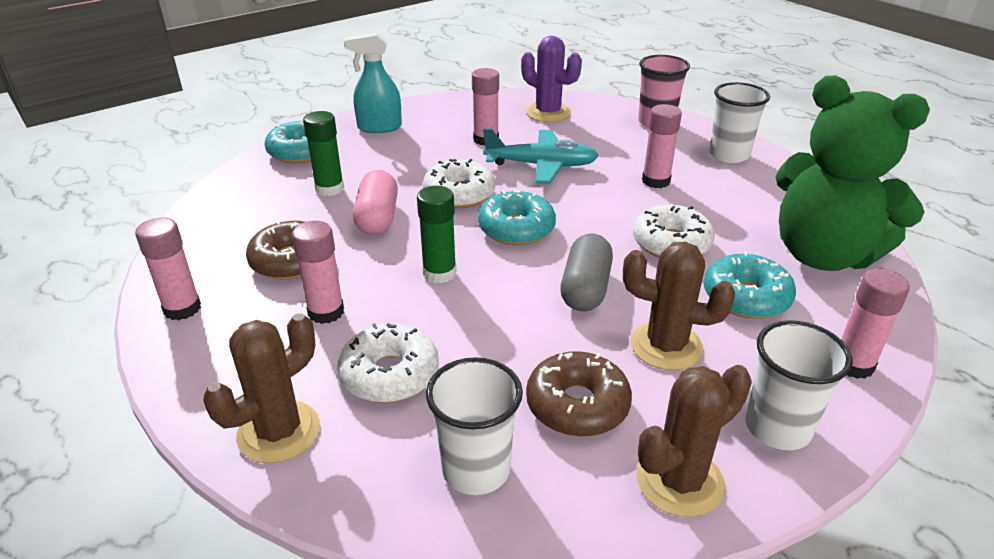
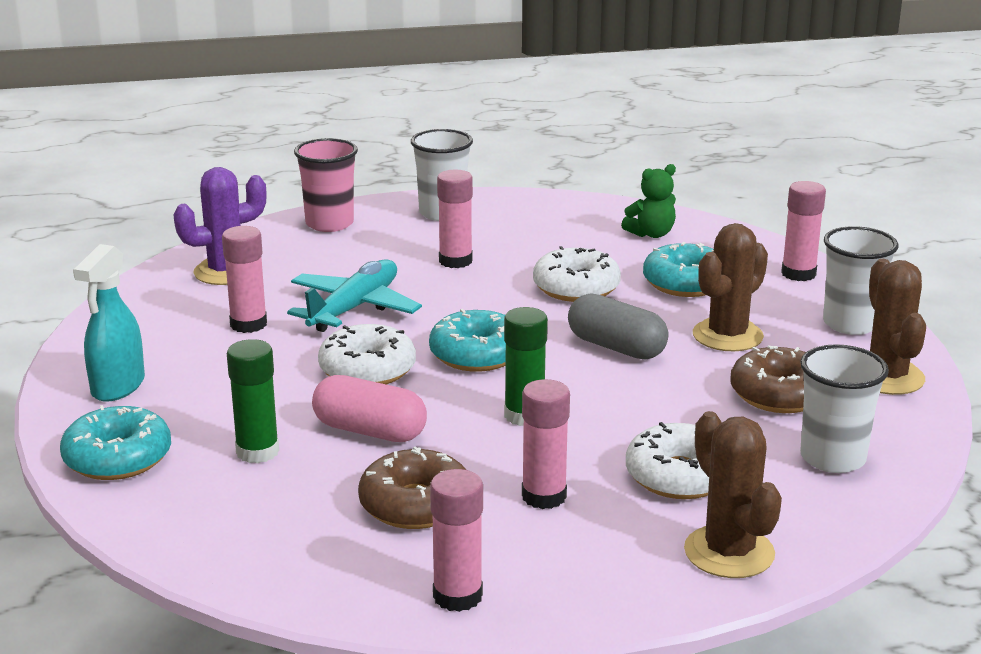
camera: 65 degrees left, 10 degrees down
(823, 255) = (651, 234): green teddy bear -> green teddy bear, size x0.41

